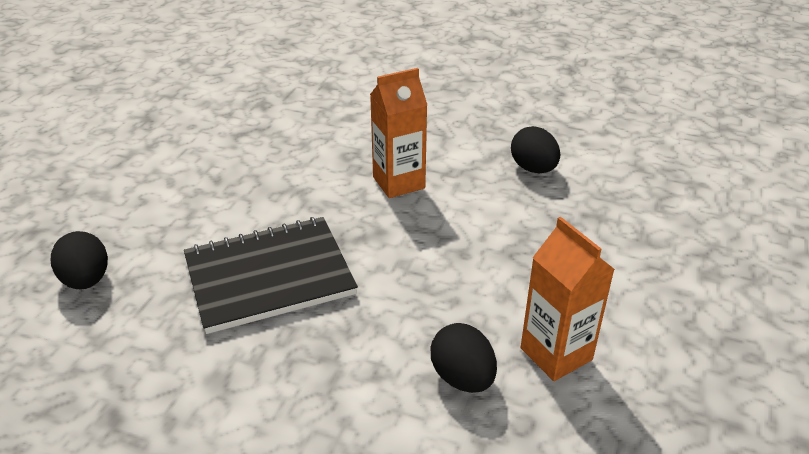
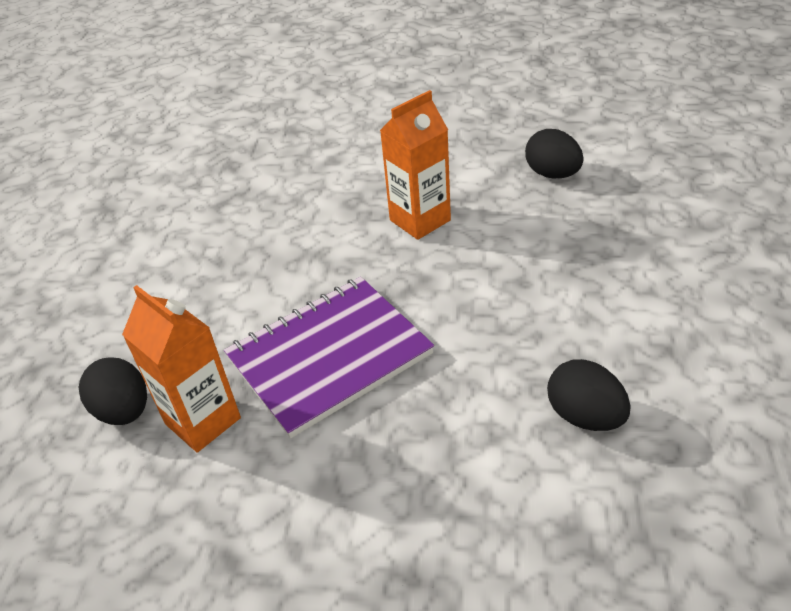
camera: 10 degrees left, 5 degrees up
(269, 276) = (329, 356): black notebook -> purple notebook
(556, 354) = (666, 366): orange carton -> orange carton (203, 421)

